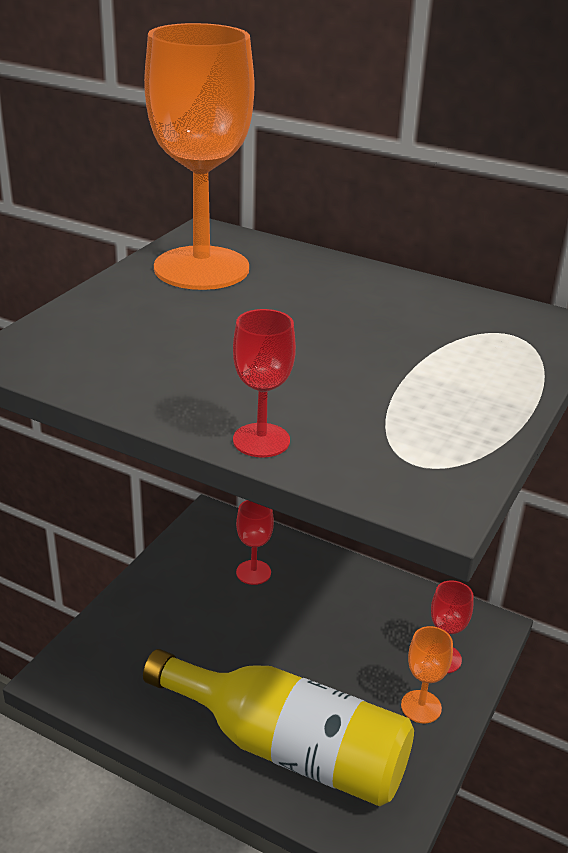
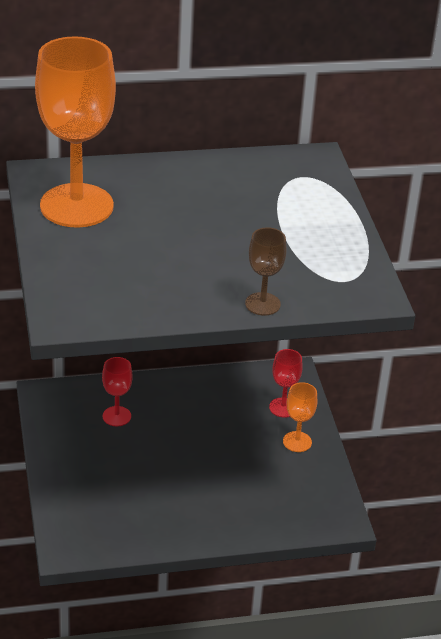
camera: 40 degrees left, 5 degrees up
(261, 440) = (262, 304): red goblet -> brown goblet
(289, 748) = (248, 505): yellow bottle -> none

